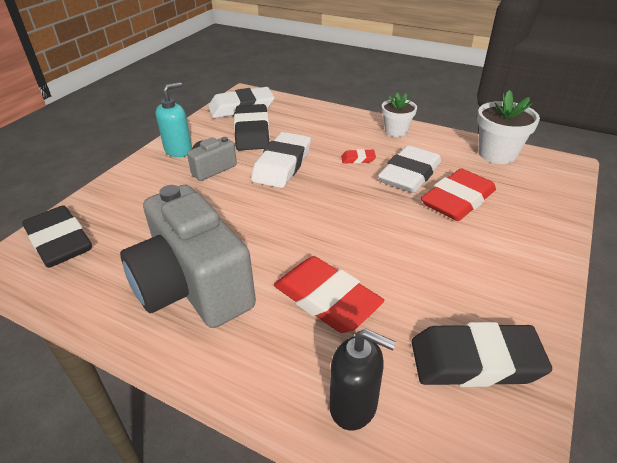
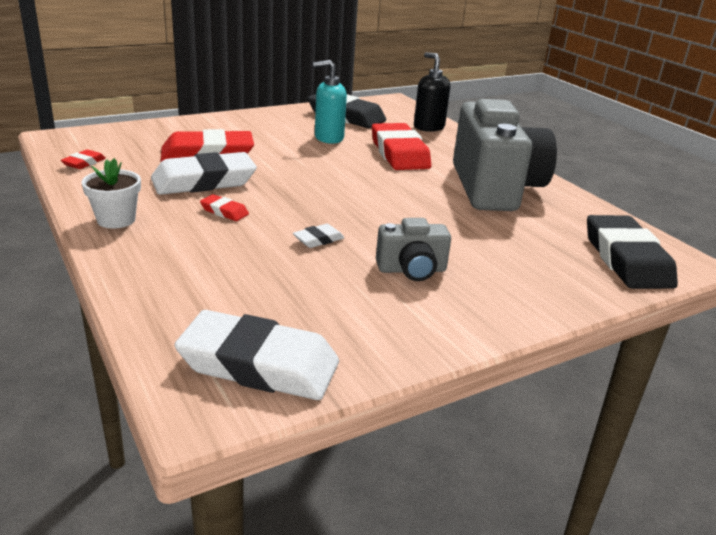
camera: 150 degrees left, 10 degrees down
(179, 150) = (443, 317): turquoise soap dispenser -> turquoise soap dispenser (328, 138)
(252, 132) = (301, 301): black eraser -> none
(282, 165) = (318, 240): white eraser -> white eraser, size x0.44
(497, 154) = (84, 163): white flower pot -> red eraser

